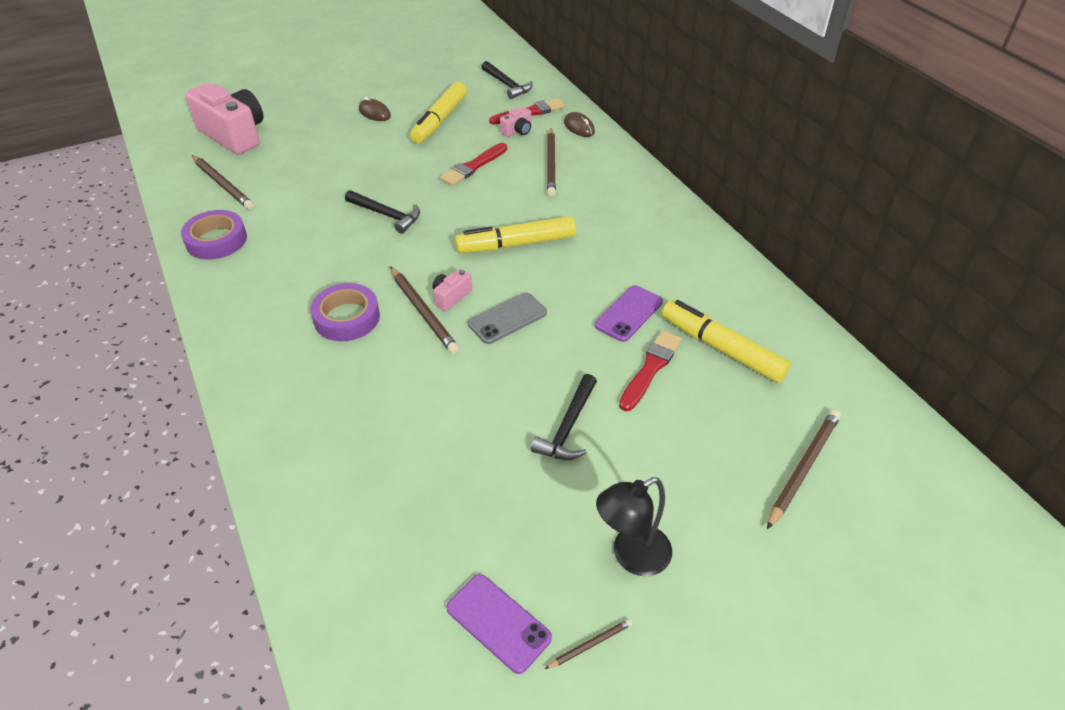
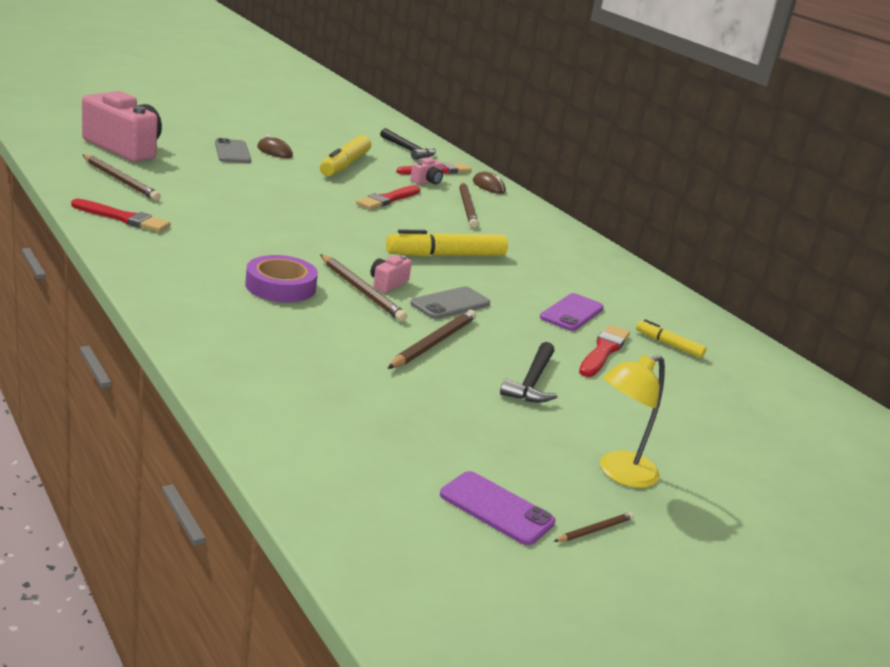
camera: 10 degrees left, 20 degrees down
(216, 240) = (123, 218): purple tape -> red brush
(334, 121) = (232, 152): none -> grey phone
(386, 215) = (305, 221): black hammer -> none
(631, 556) = (619, 473): black lamp -> yellow lamp
(721, 349) = (669, 345): yellow marker -> yellow marker, size x0.52
(803, 468) = (769, 429): brown pencil -> brown pencil (433, 343)

